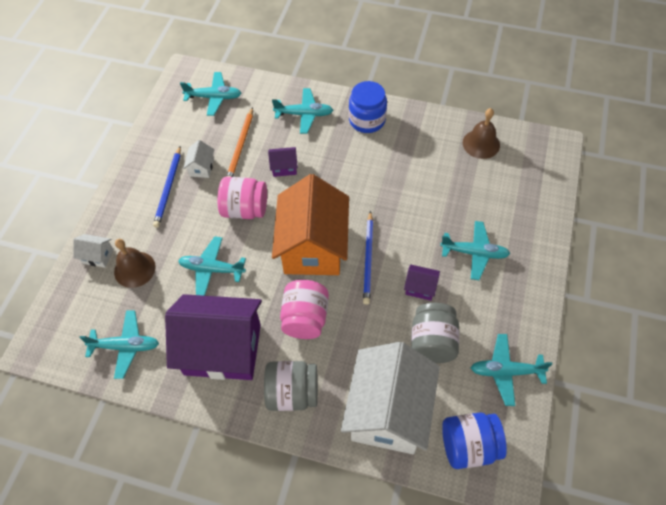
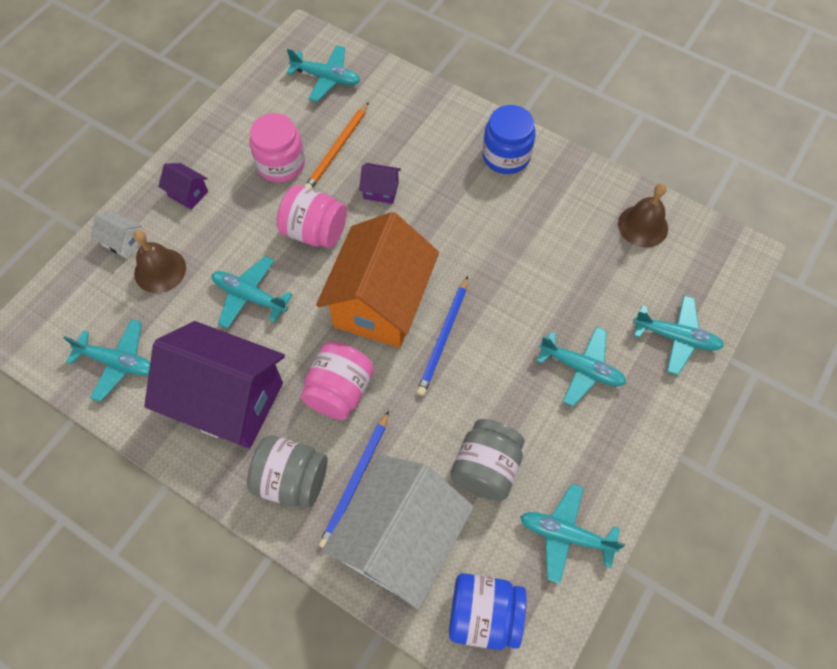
camera: 15 degrees right, 5 degrees up
(168, 188) = (233, 180): blue pencil -> blue pencil (355, 481)
(201, 168) = (281, 164): white house -> pink jar
(304, 114) = (429, 128): turquoise plane -> turquoise plane (676, 337)
(420, 288) = (495, 393): purple house -> purple house (188, 193)

